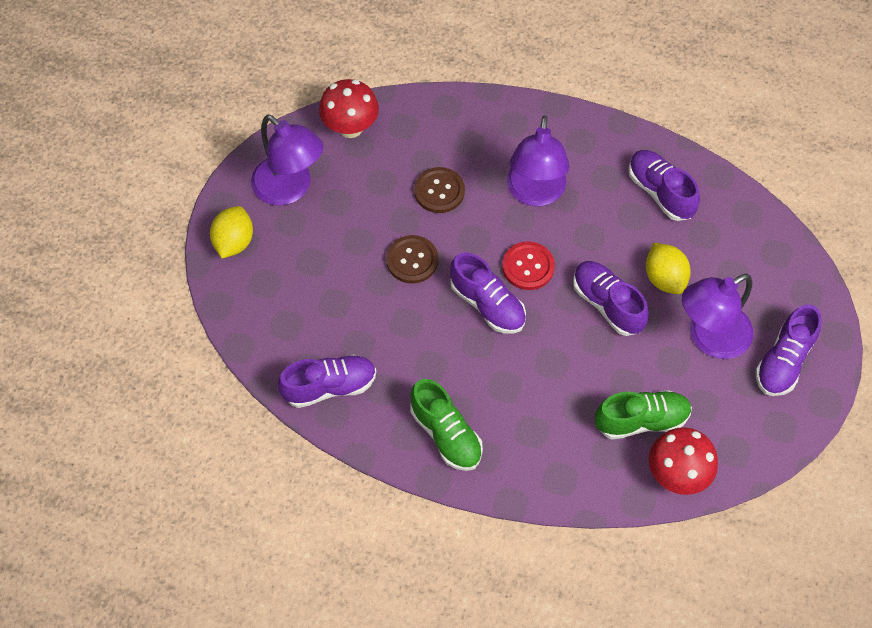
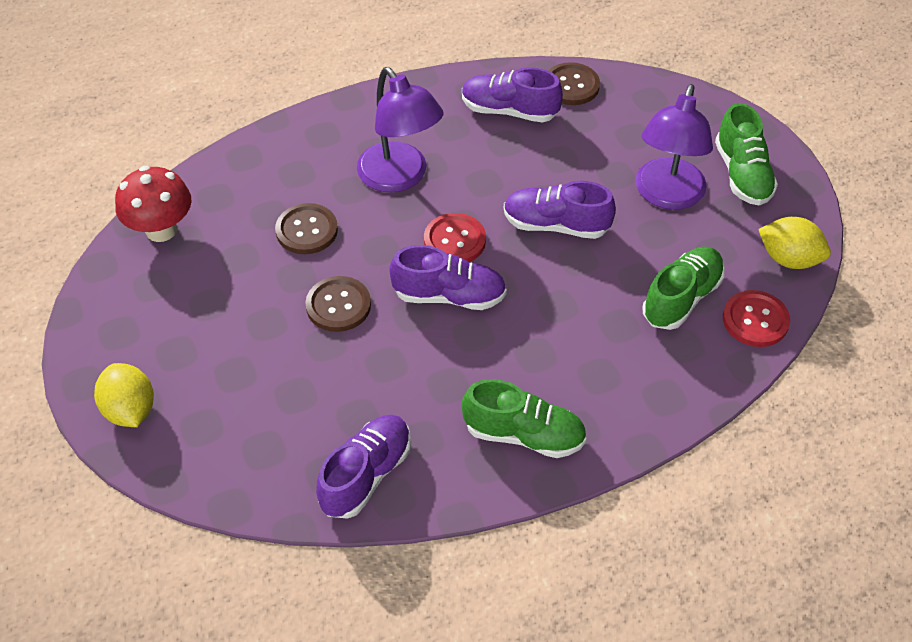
camera: 40 degrees left, 10 degrees down
(290, 189) = (147, 322): purple lamp -> none
(664, 278) = (582, 174): yellow lemon -> yellow lemon (789, 259)
(677, 474) = (755, 320): red mushroom -> red button
(726, 202) = (571, 86): none -> brown button
(783, 361) = (742, 174): purple shoe -> green shoe

